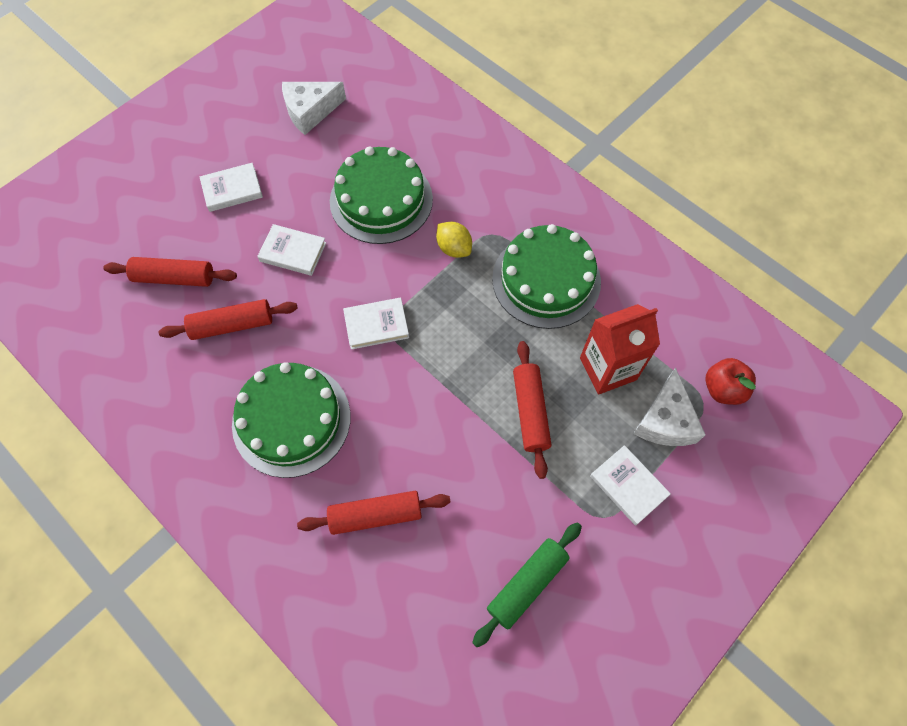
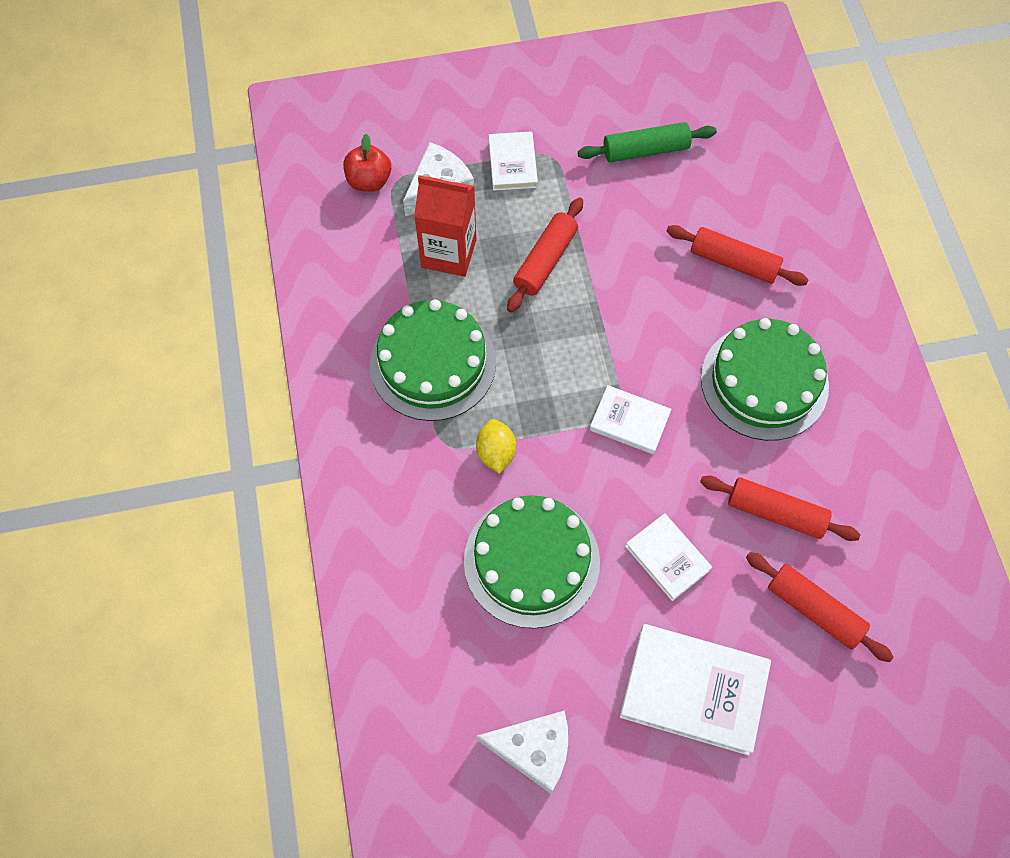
camera: 145 degrees left, 0 degrees up
(232, 190) = (693, 690): white book -> white book, size x1.74

